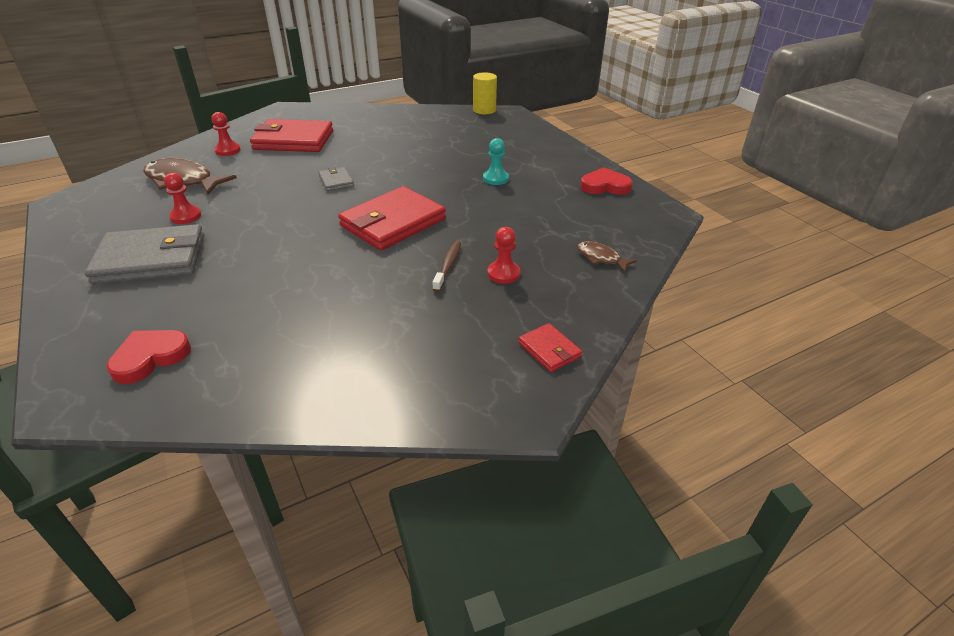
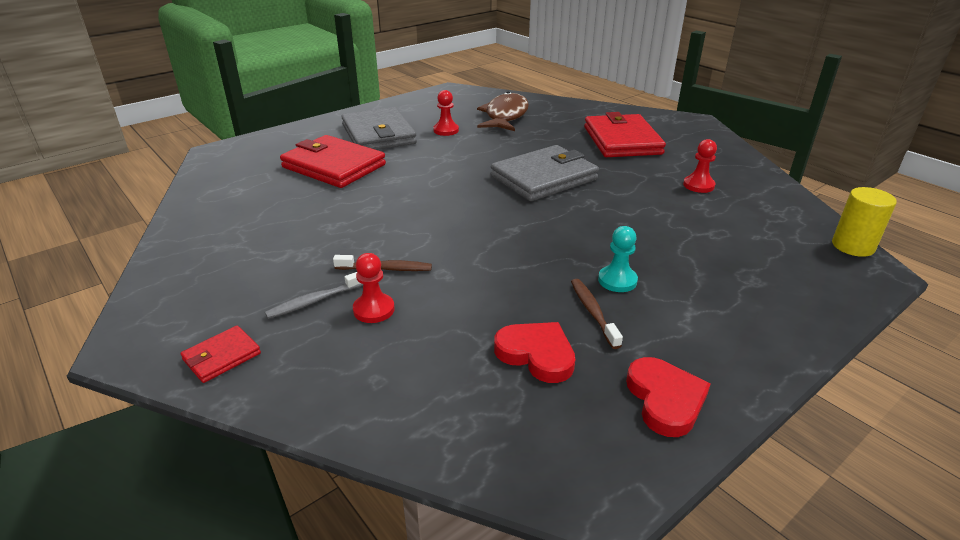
camera: 80 degrees right, 5 degrees down
(150, 357) = (255, 163): red heart -> red heart (536, 354)
(228, 150) = (575, 118): red pawn -> red pawn (698, 185)
(336, 181) = (544, 178): grey wallet -> grey wallet, size x2.15
(393, 222) = (468, 223): red wallet -> red wallet (334, 166)
(483, 303) = (315, 301): none -> grey toothbrush
(527, 192) = (593, 312): none -> brown toothbrush
(600, 258) = (423, 397): brown fish -> none

